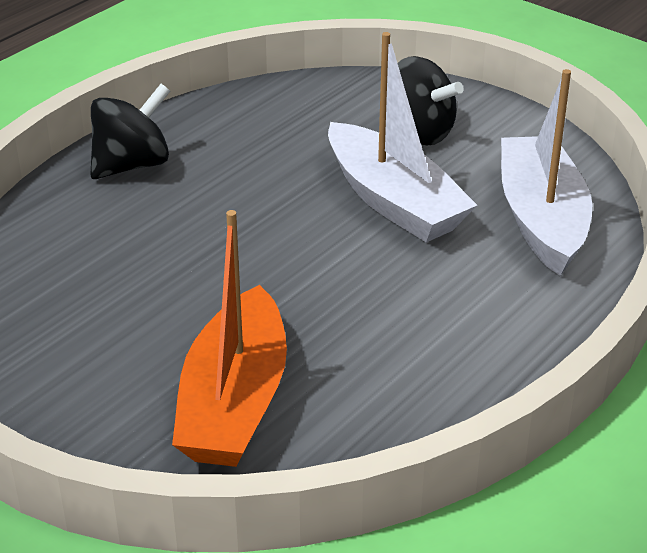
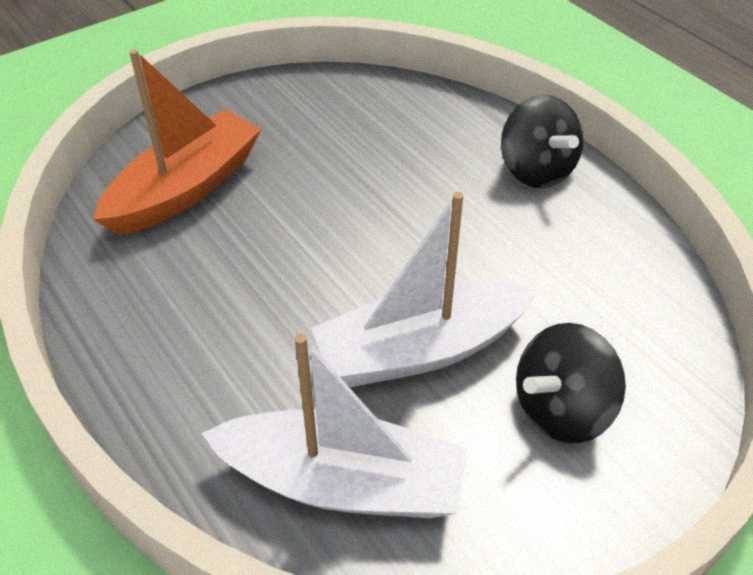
camera: 105 degrees right, 10 degrees up
(235, 402) = (186, 188): orange boat -> orange boat turned 105 degrees clockwise

